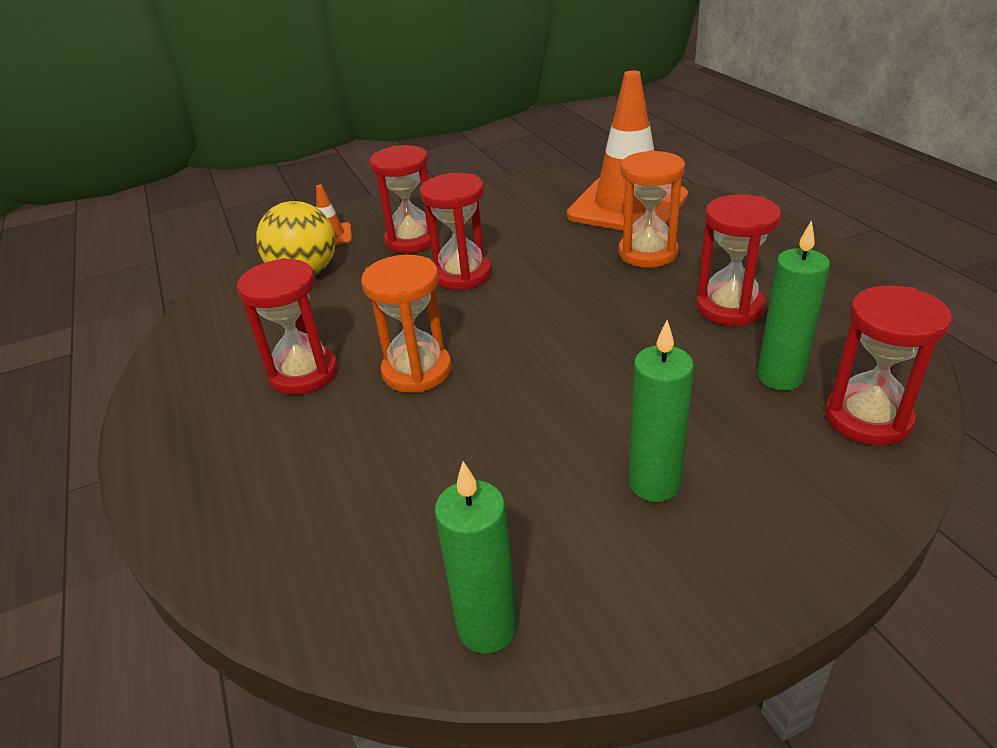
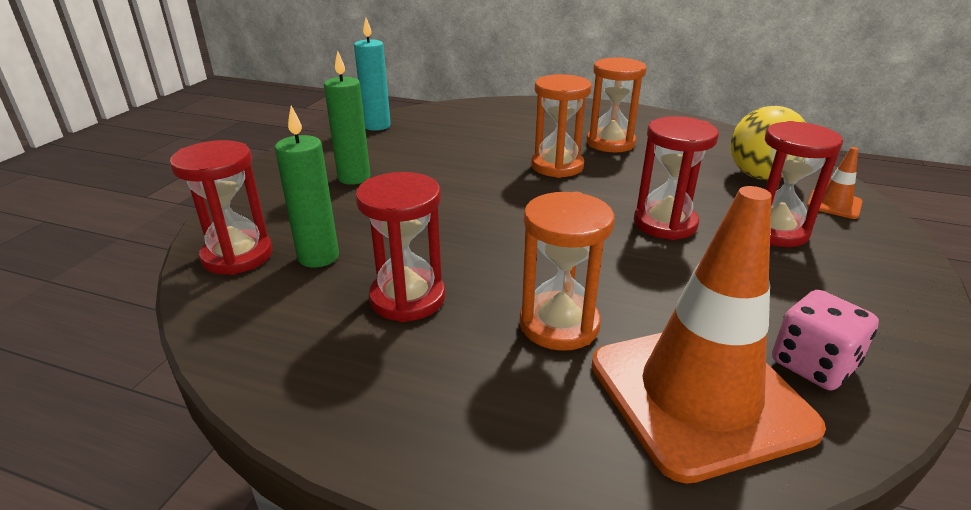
camera: 130 degrees right, 5 degrees down
(304, 373) = (610, 143): red hourglass -> orange hourglass
(487, 627) = (377, 126): green candle -> turquoise candle
(554, 194) = (813, 364): none -> pink dice

